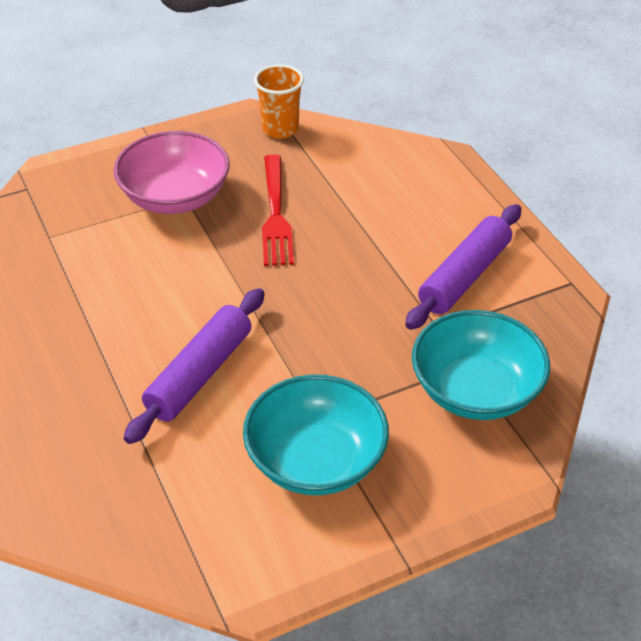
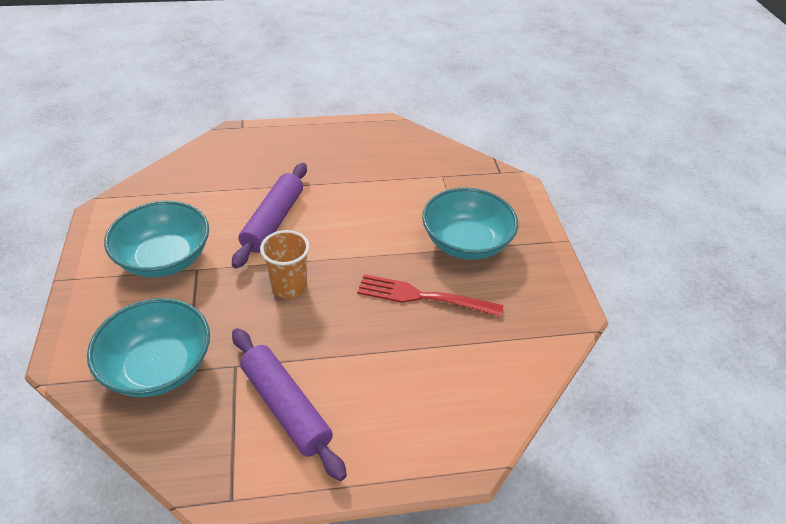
camera: 105 degrees right, 0 degrees up
(175, 197) = (466, 242): pink bowl -> turquoise bowl
(199, 374) = (273, 221): purple rolling pin -> purple rolling pin turned 60 degrees clockwise
(280, 129) = (548, 329): orange cup -> orange cup (289, 287)

